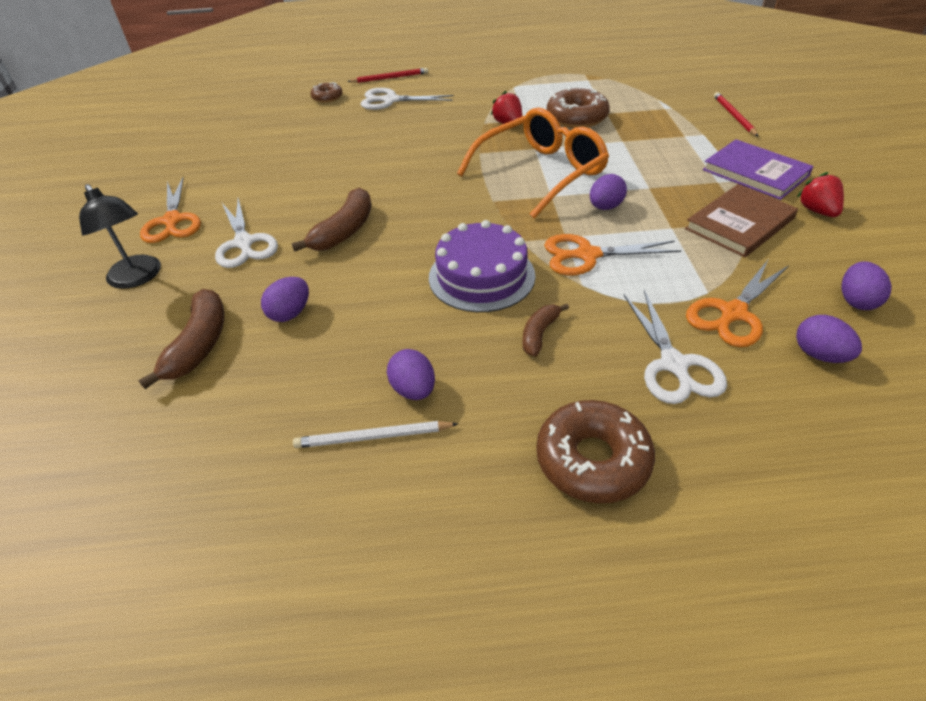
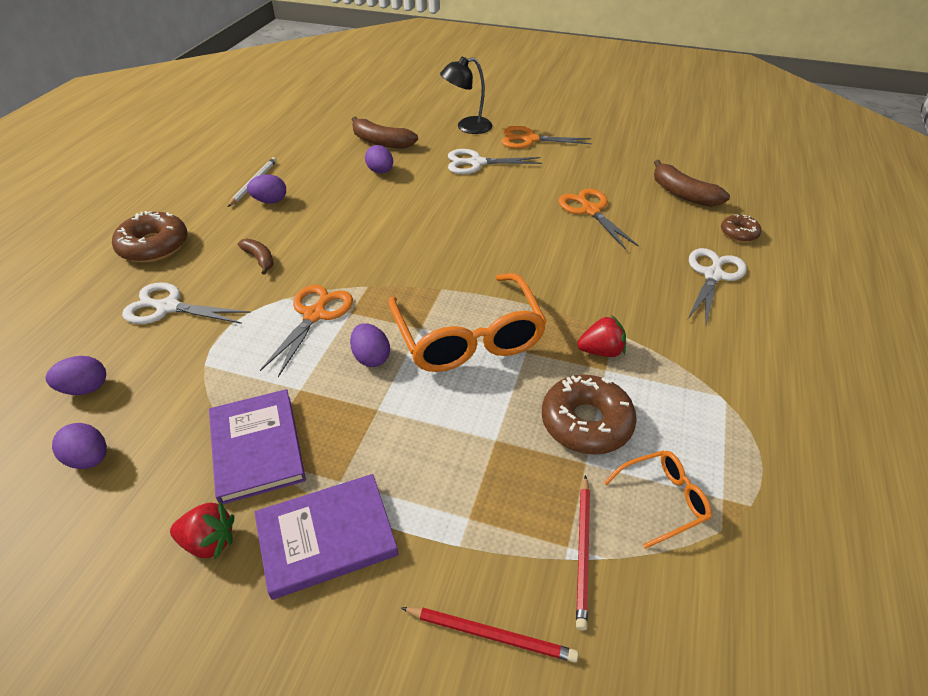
camera: 110 degrees right, 0 degrees up
(344, 231) = (457, 204): brown banana -> brown banana (683, 194)
(390, 78) = (789, 289): red pencil -> red pencil (583, 551)
(481, 276) = (343, 252): purple cake -> none
(607, 92) = (662, 500): none -> orange glasses
(733, 313) = (170, 365): orange scissors -> orange scissors (590, 210)
(739, 224) = (257, 447): brown book -> purple book

